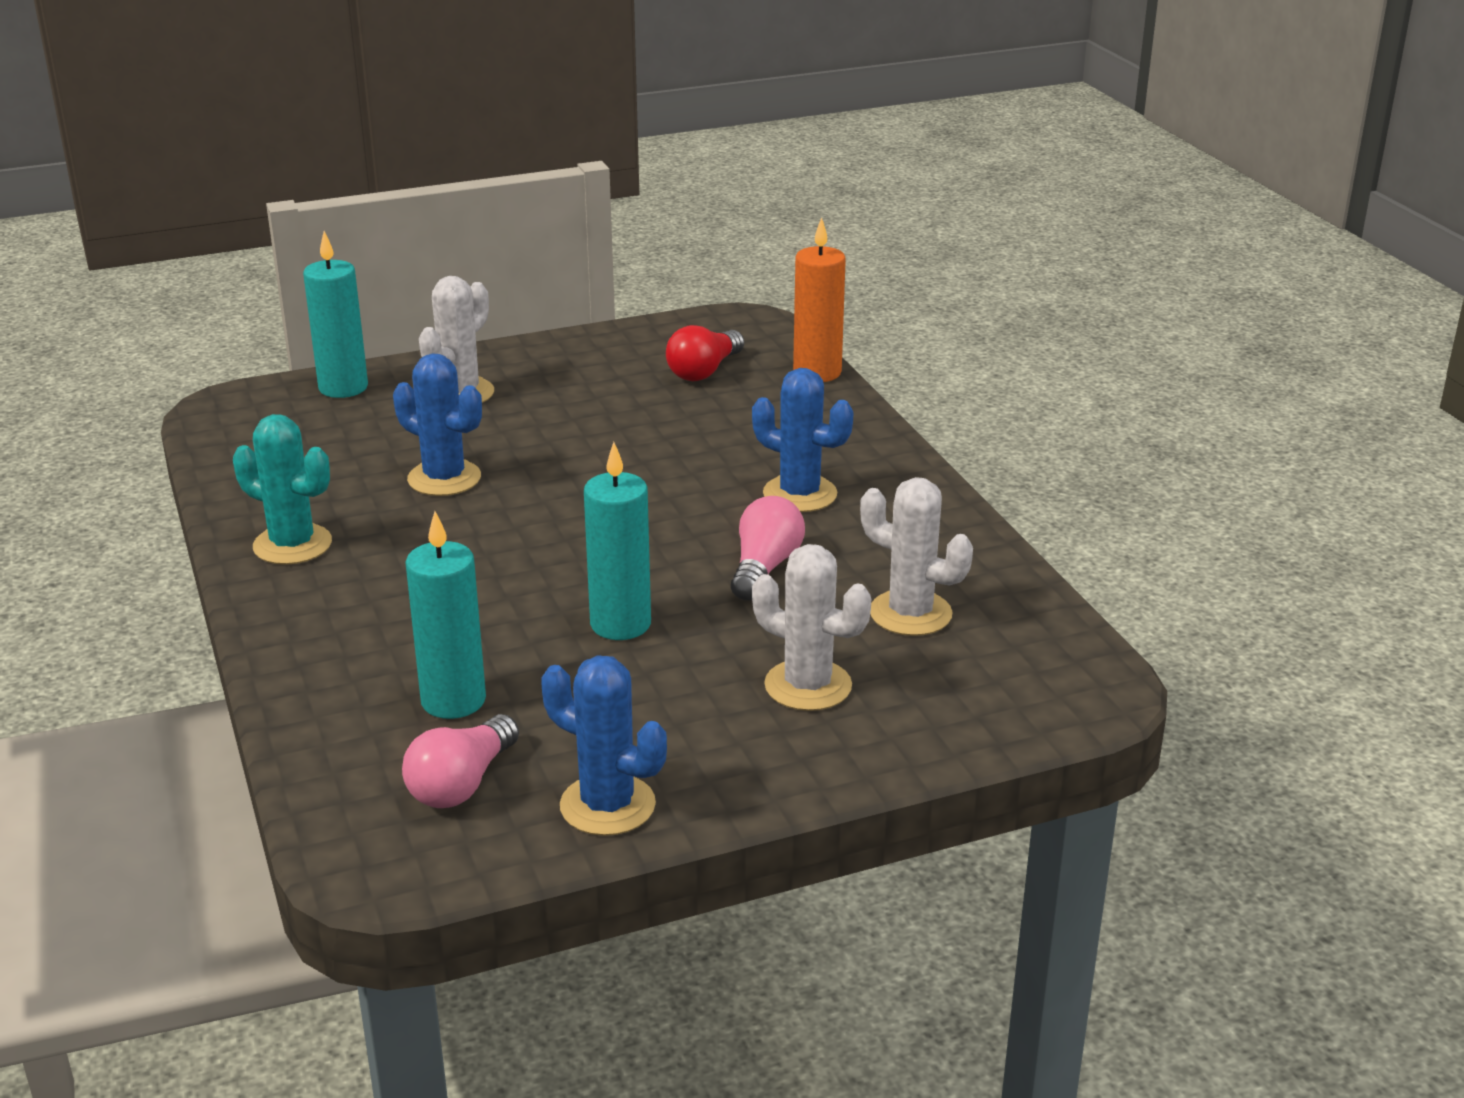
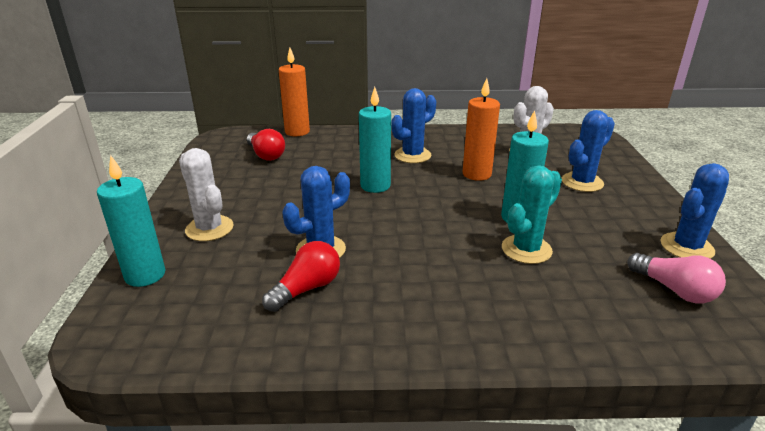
camera: 70 degrees left, 0 degrees up
(292, 545) = (370, 327): turquoise cactus -> turquoise cactus (526, 249)
(353, 489) = (306, 289): none -> red light bulb
(453, 700) = (588, 281): turquoise candle -> turquoise candle (375, 186)
(765, 568) = (476, 174): pink light bulb -> orange candle
(808, 686) = (582, 182): white cactus -> blue cactus

